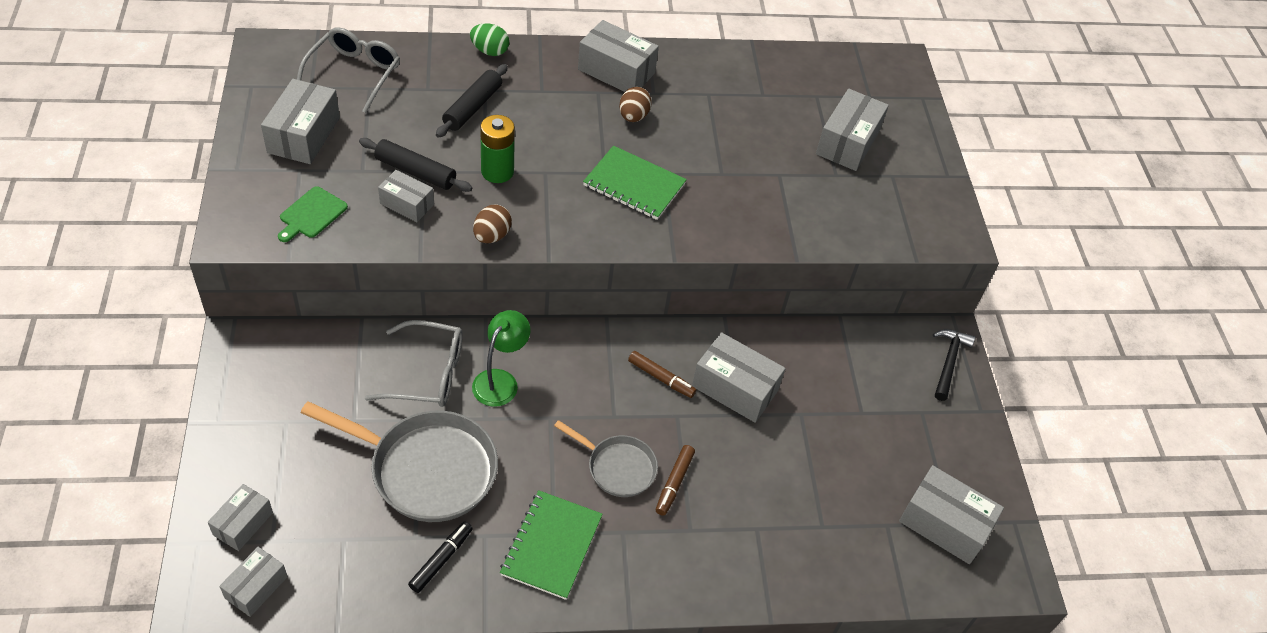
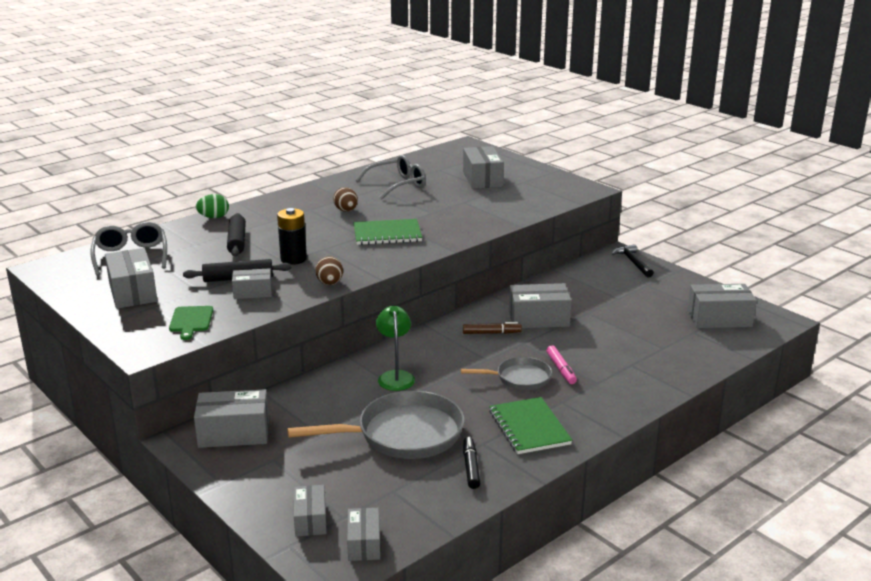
camera: 30 degrees left, 25 degrees down
(427, 373) = (343, 394): grey glasses -> grey glasses (397, 185)
(497, 171) = (293, 259): green battery -> black battery
(616, 71) = (309, 199): grey box -> grey box (234, 433)
(674, 483) = (561, 369): brown marker -> pink marker

